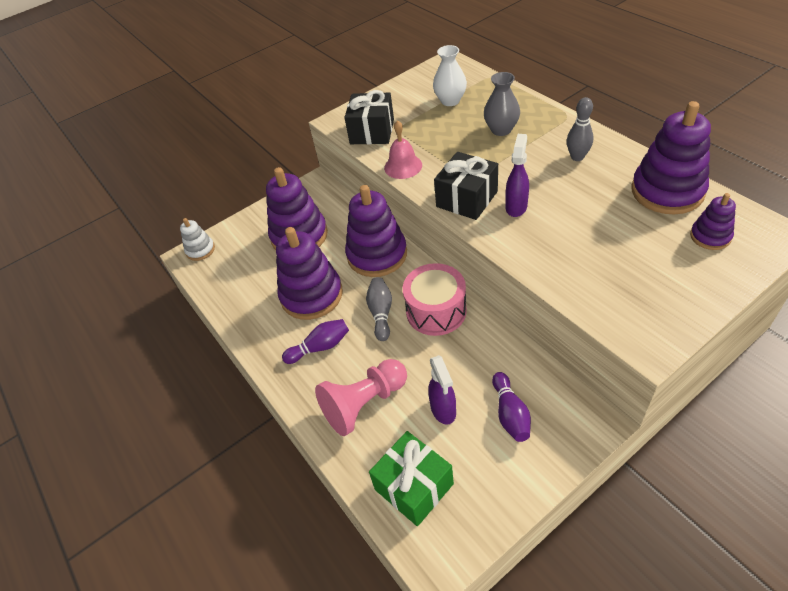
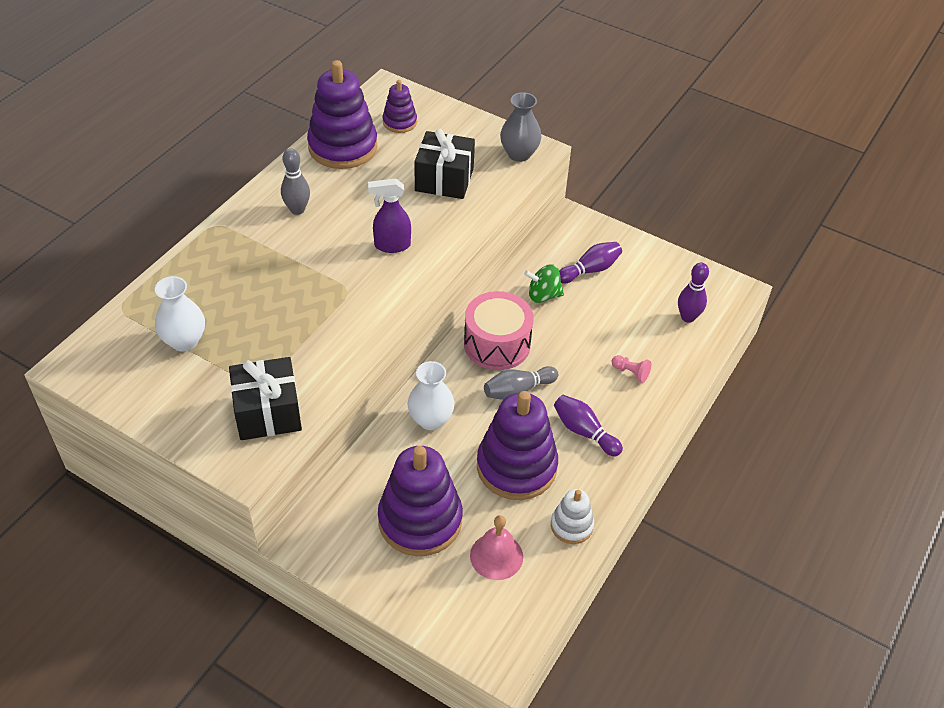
camera: 120 degrees left, 0 degrees up
(200, 250) = (483, 645): white stacking toy -> white stacking toy (571, 525)
(364, 404) = (631, 372): pink pawn -> pink pawn, size x0.42
(377, 255) = (430, 420): purple stacking toy -> white vase
(403, 166) = (340, 358): pink bell -> pink bell (496, 556)
(414, 487) = (688, 317): green gift -> purple bowling pin
(443, 410) = (608, 314): purple spray bottle -> none
(466, 199) = (389, 286): black gift -> black gift (444, 179)
(485, 361) = (543, 295): none -> green spinning top
(501, 130) = (250, 278): grey vase -> grey vase (519, 154)

